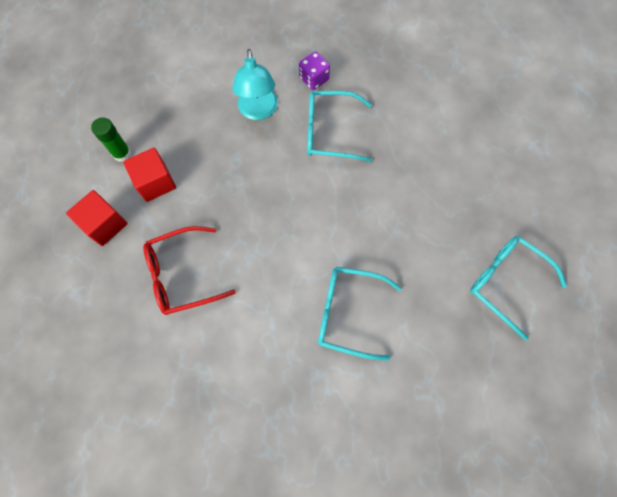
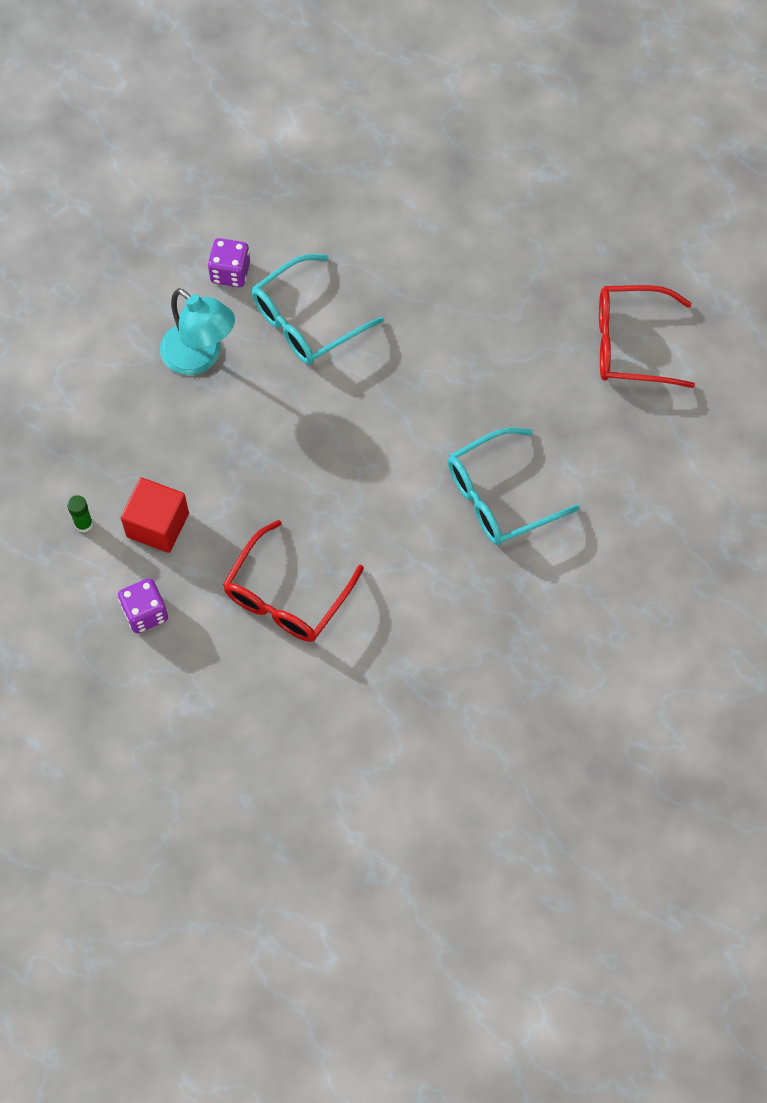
camera: 40 degrees left, 5 degrees down
(105, 224) = (145, 613): red cube -> purple dice
(122, 153) = (84, 524): green glue stick -> green glue stick, size x0.66
(506, 282) = (631, 344): turquoise glasses -> red glasses

